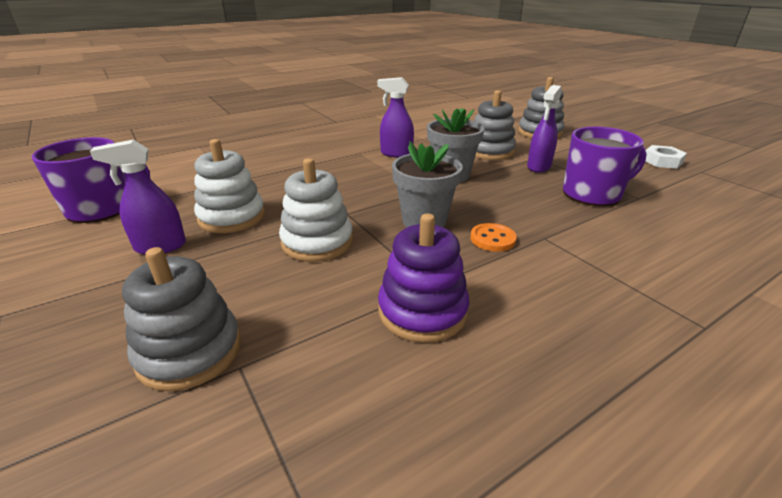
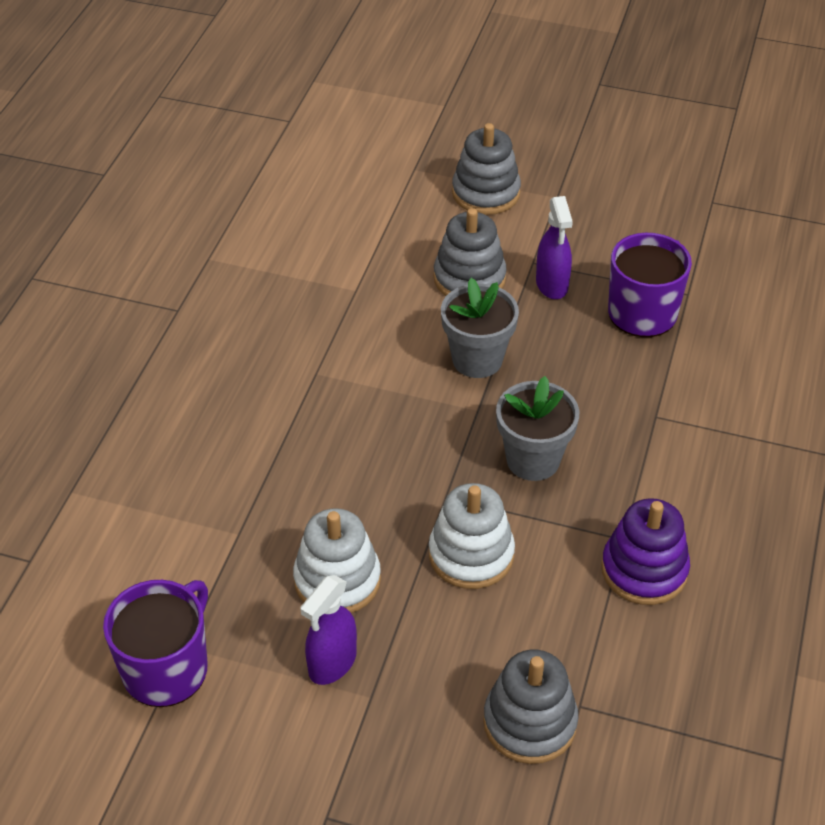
camera: 40 degrees left, 15 degrees up
(396, 153) = (364, 349): purple spray bottle -> none
(492, 239) = (616, 447): orange button -> none
(662, 161) = (665, 198): white nut -> none

